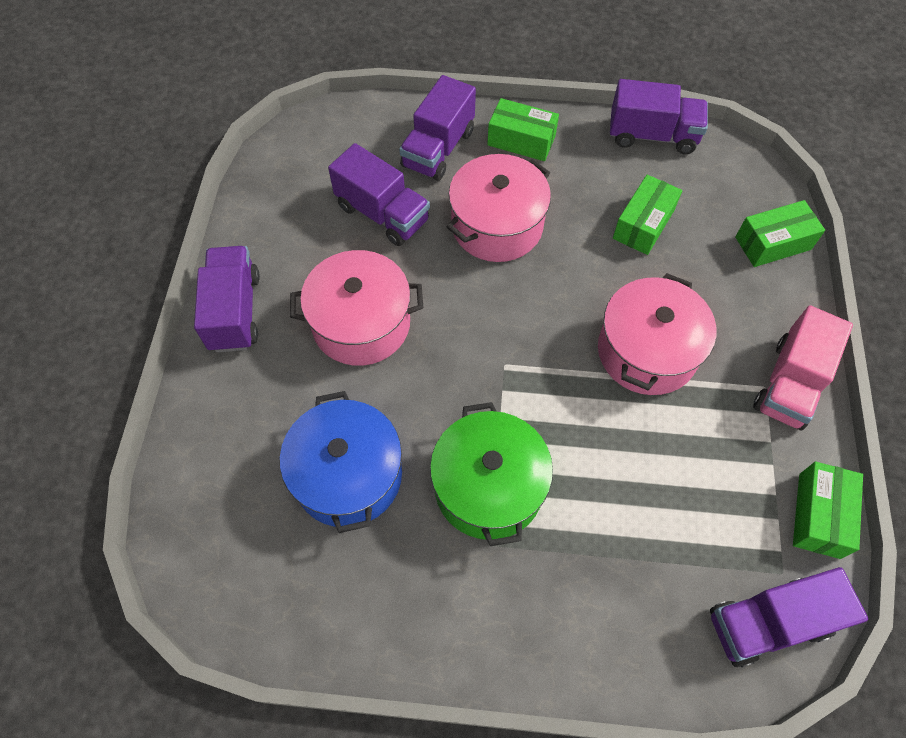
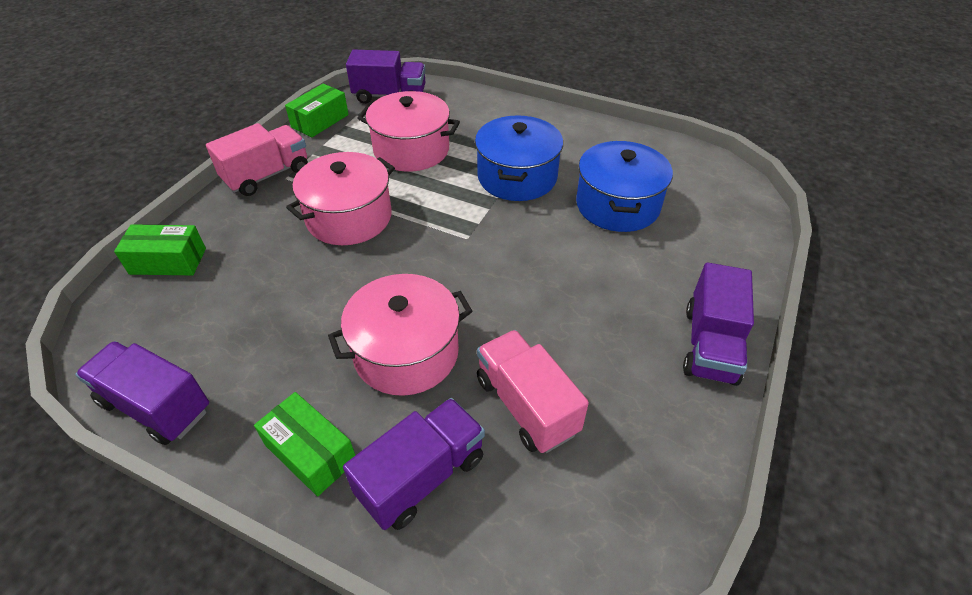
camera: 160 degrees left, 15 degrees down
(361, 323) = (582, 300): pink pot -> pink pot (411, 150)
(382, 214) = (526, 405): purple truck -> pink truck
(488, 487) = (517, 177): green pot -> blue pot
(643, 224) = (262, 310): green box -> none

